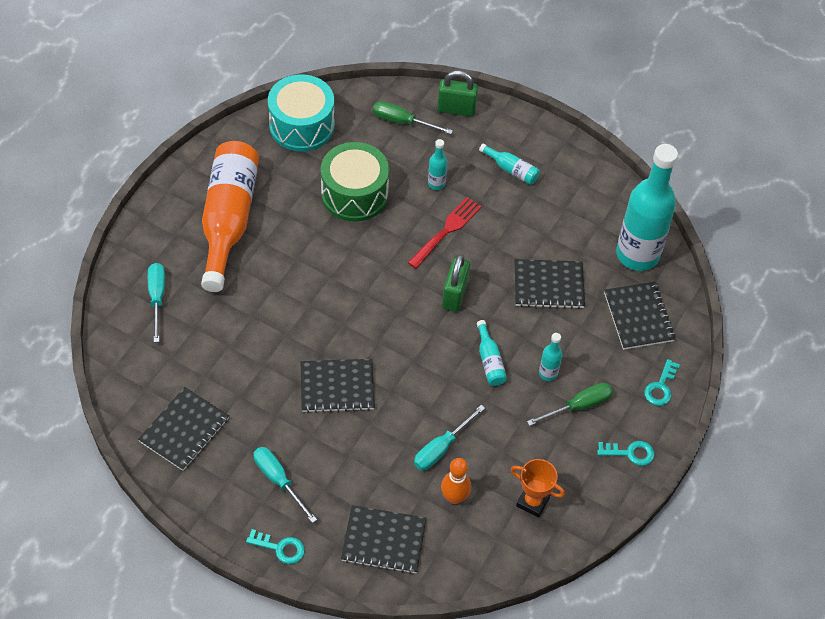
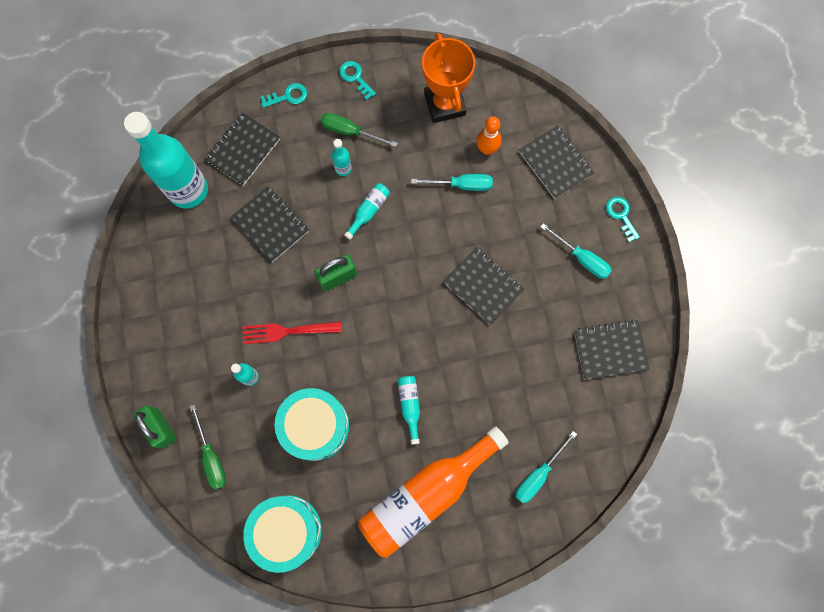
camera: 130 degrees left, 20 degrees up
(278, 480) = (581, 258): turquoise screwdriver -> turquoise screwdriver turned 60 degrees counterclockwise
(354, 194) = (315, 426): green drum -> turquoise drum
(511, 170) = (186, 335): turquoise bottle -> turquoise bottle (410, 405)
(532, 501) = (444, 104): orange trophy -> orange trophy, size x1.67

